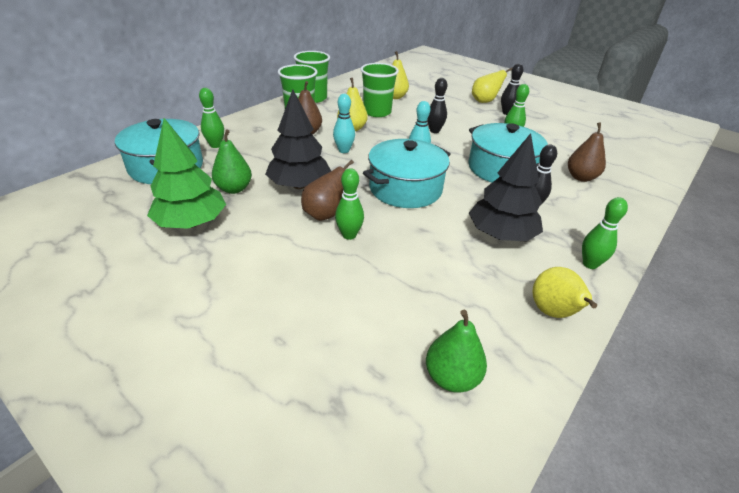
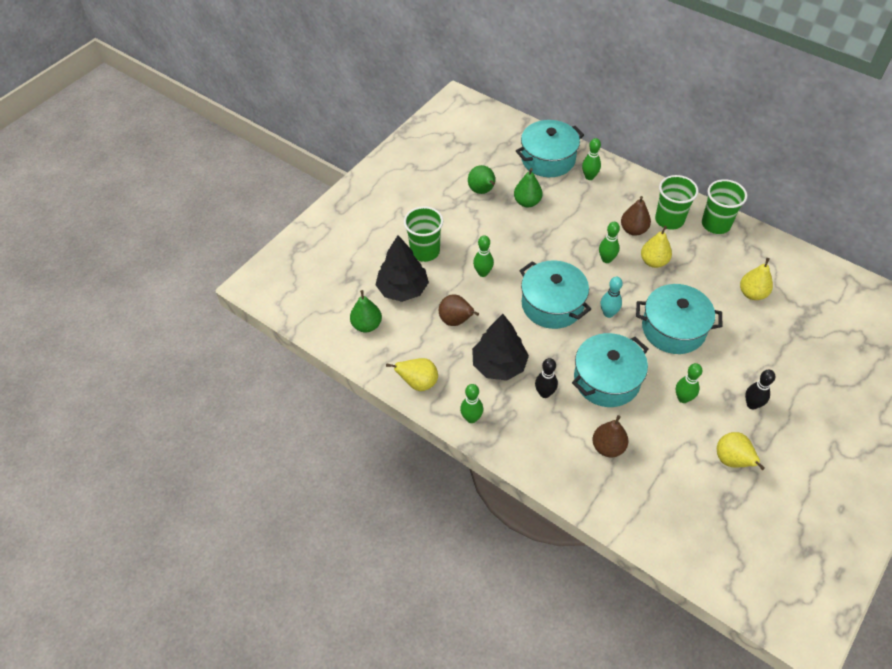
camera: 90 degrees right, 15 degrees up
(191, 223) = (482, 191): green tree -> green pear
(299, 185) = (540, 237): black tree -> black tree (402, 289)
(325, 214) = (505, 257): brown pear -> brown pear (456, 321)
(344, 150) = (606, 259): turquoise bowling pin -> green bowling pin
(377, 112) = (701, 279): green cup -> green cup (425, 251)
(434, 131) = (673, 329): black bowling pin -> turquoise pot
(484, 101) = (780, 385): yellow pear -> yellow pear (732, 460)

